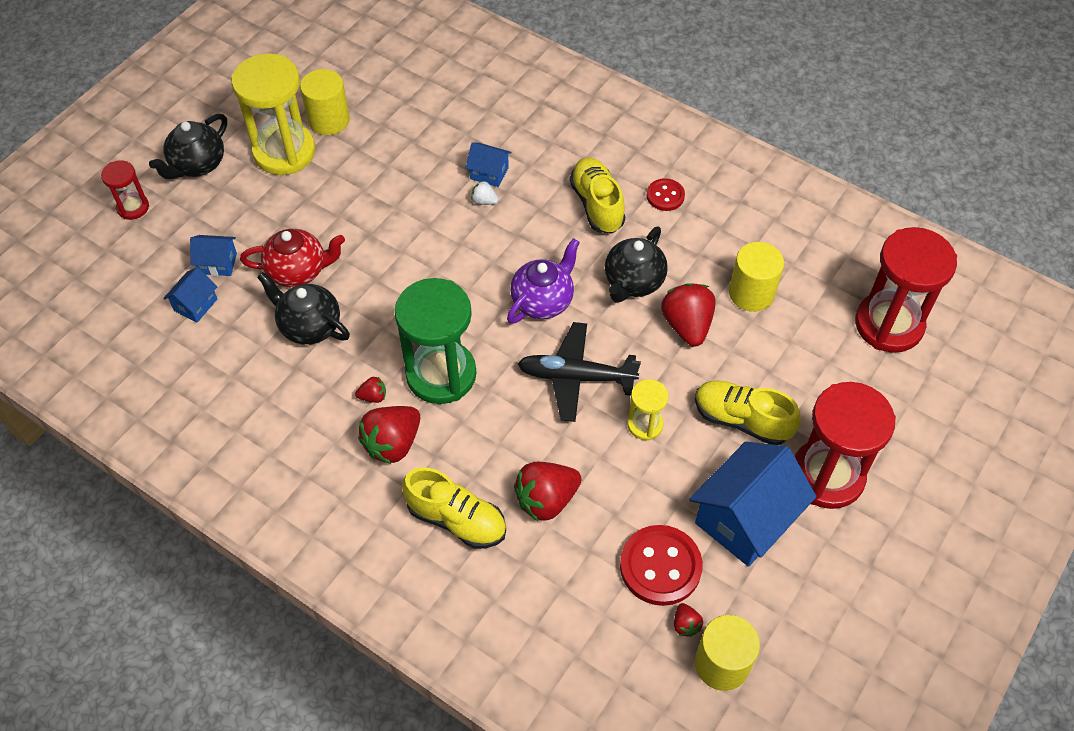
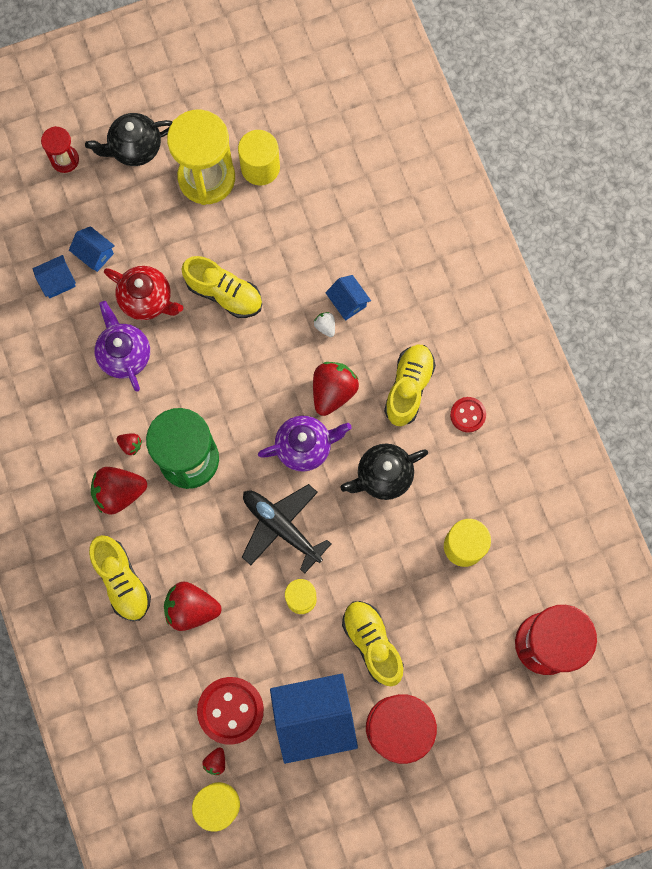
camera: 35 degrees right, 20 degrees up
(309, 326) = (124, 354): black teapot -> purple teapot
(370, 227) = (224, 293): none -> yellow shoe
(687, 325) = (394, 540): red strawberry -> red strawberry (333, 391)

